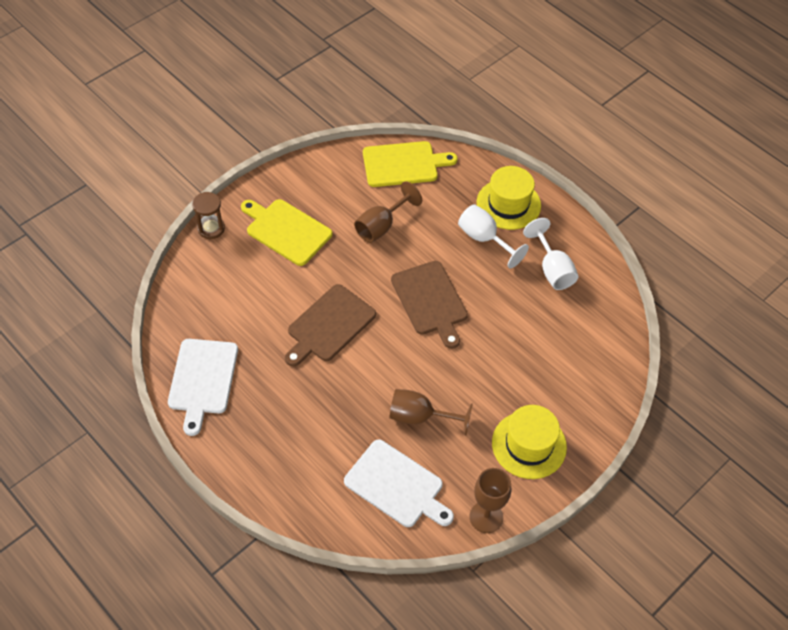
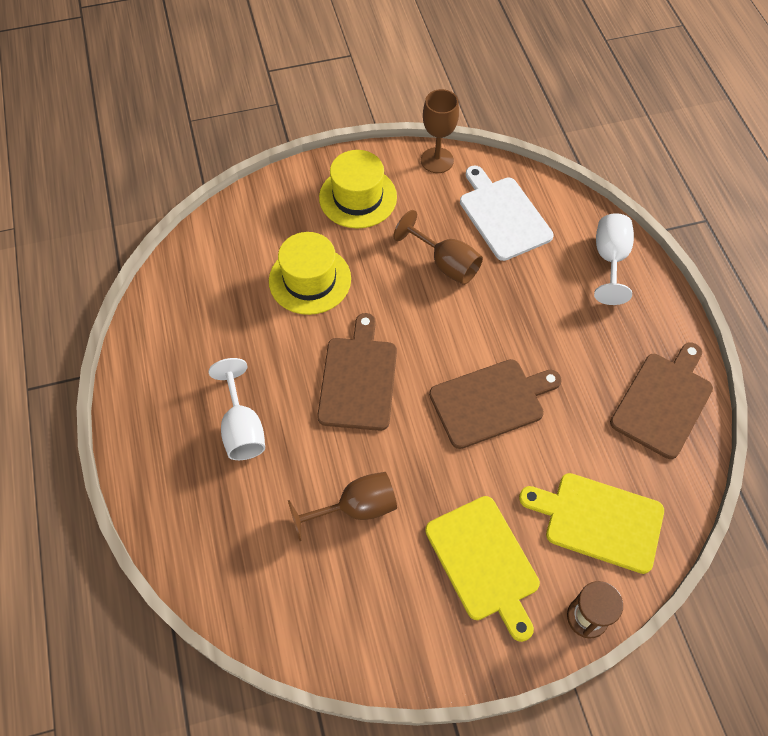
camera: 150 degrees left, 5 degrees up
(203, 380) = (663, 401): white cutting board -> brown cutting board
(403, 164) = (266, 598): yellow cutting board -> yellow cutting board (599, 521)
(508, 204) = (176, 463): yellow hat -> yellow hat (310, 280)
(552, 269) = (196, 353): white goblet -> white goblet (610, 259)

